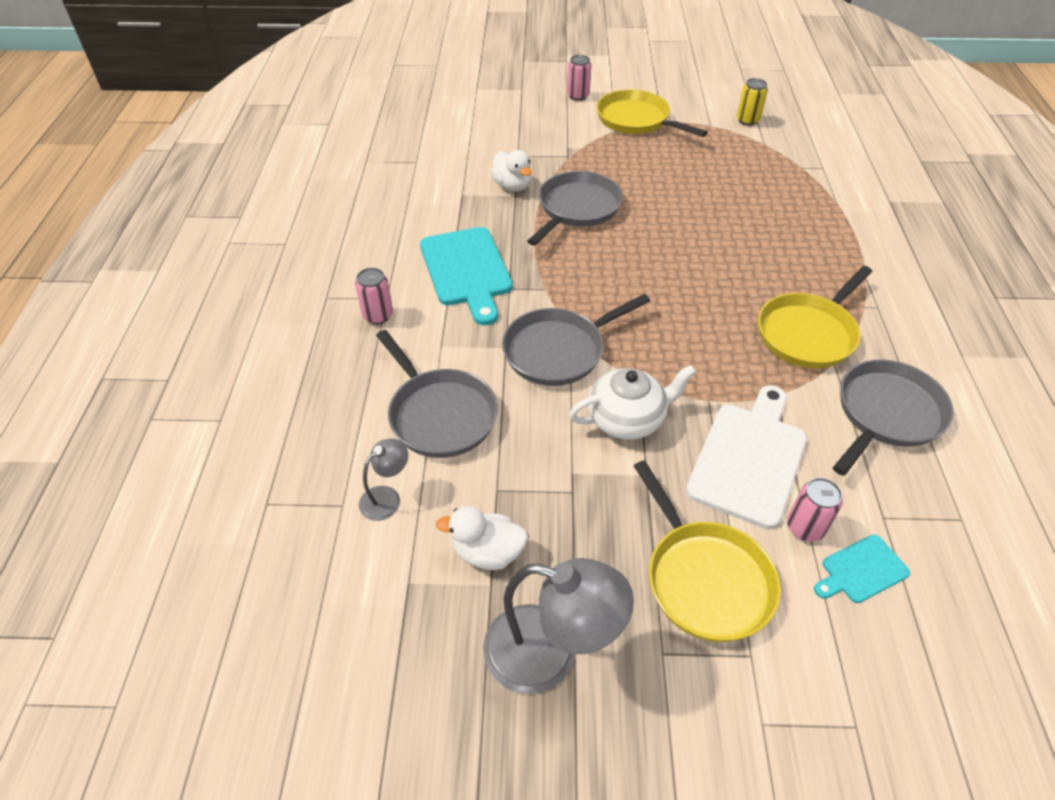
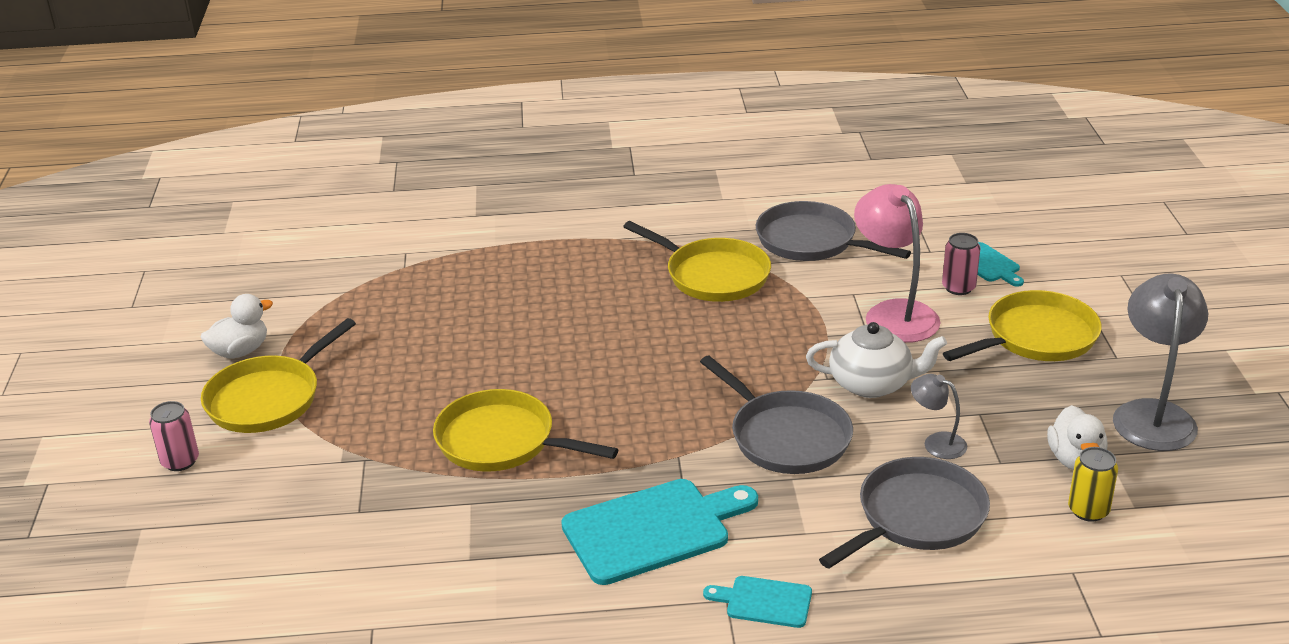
camera: 95 degrees left, 15 degrees down
(378, 315) = (764, 601): pink can -> turquoise cutting board
(387, 497) = (1046, 539): grey lamp -> grey lamp (937, 442)
(512, 186) = (446, 508): white duck -> white duck (240, 351)
(577, 209) = (502, 441): grey pan -> yellow pan
(627, 419) = (872, 384): white teapot -> white teapot turned 120 degrees clockwise
(747, 120) = (284, 303): yellow can -> yellow can (1088, 510)
(749, 458) = (894, 313): white cutting board -> pink lamp

